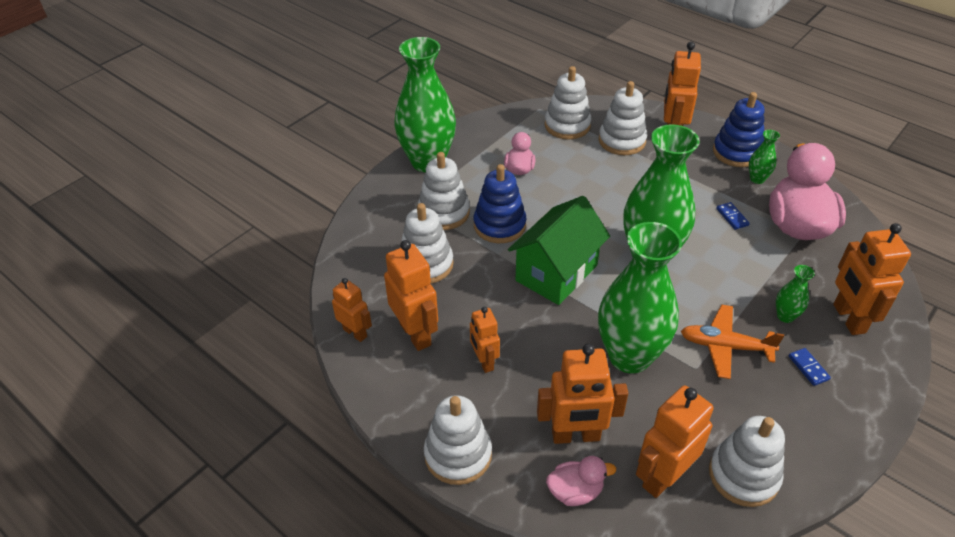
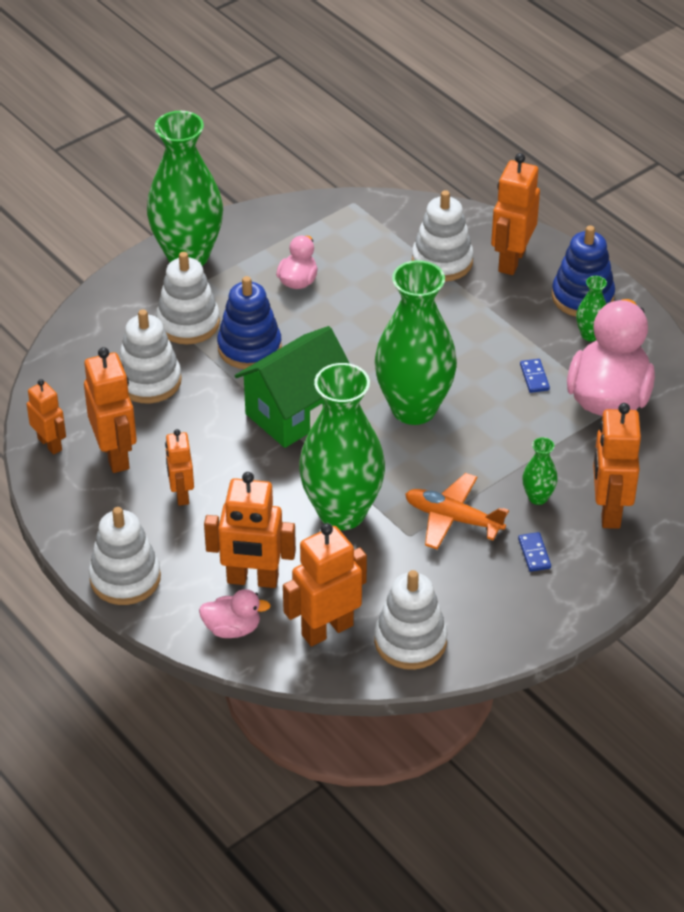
camera: 10 degrees right, 0 degrees up
(567, 125) = (380, 231): white stacking toy -> none

